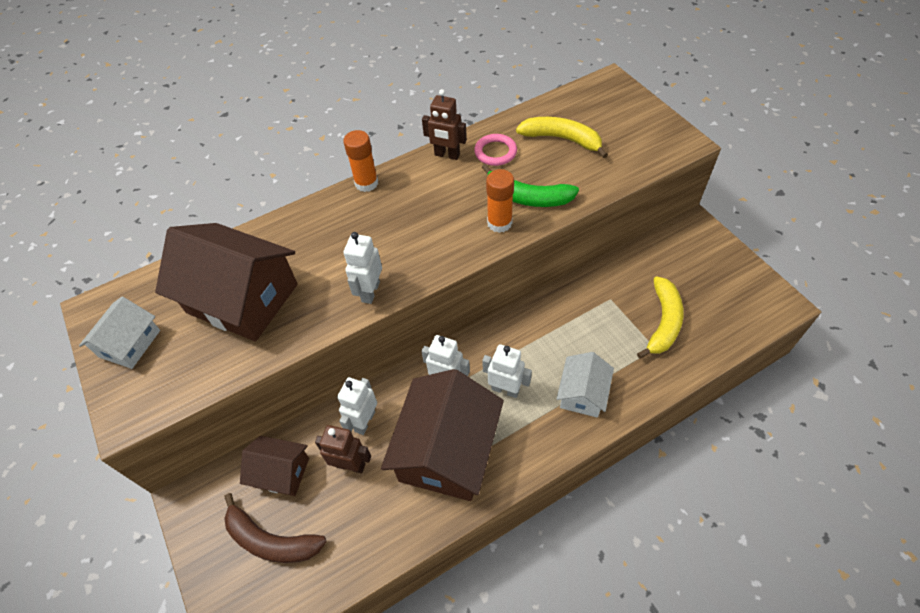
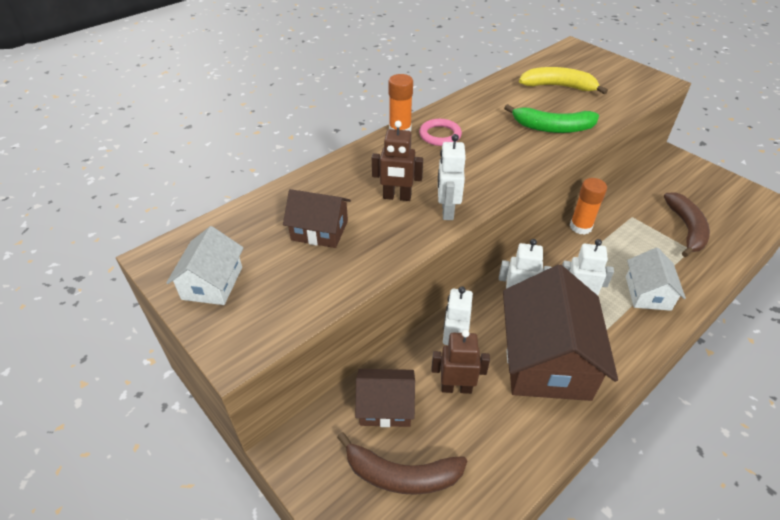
camera: 15 degrees left, 10 degrees down
(242, 298) = (319, 230): brown house -> brown house, size x0.53
(447, 155) = (463, 105): brown robot -> brown robot (397, 197)
(495, 152) = (506, 99): pink ring -> pink ring (440, 135)
(499, 223) = (539, 148): orange glue stick -> orange glue stick (580, 227)
(663, 322) = (686, 229): yellow banana -> brown banana

